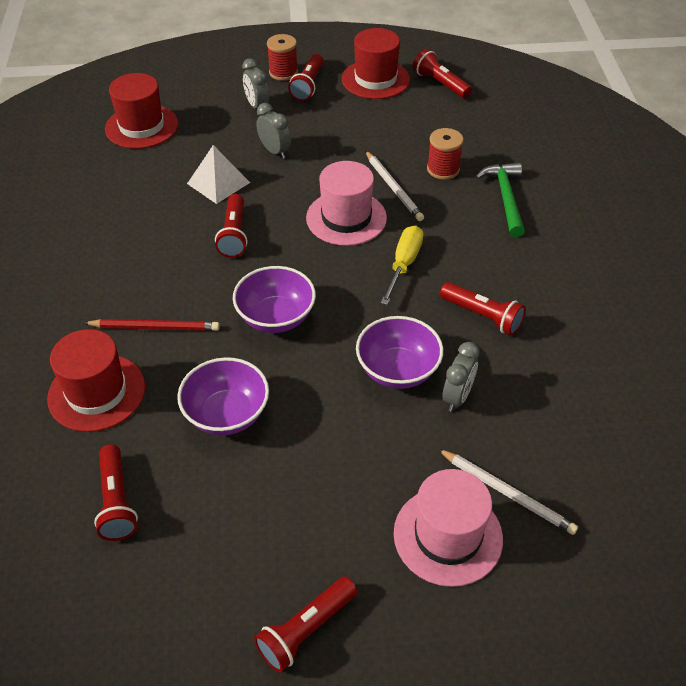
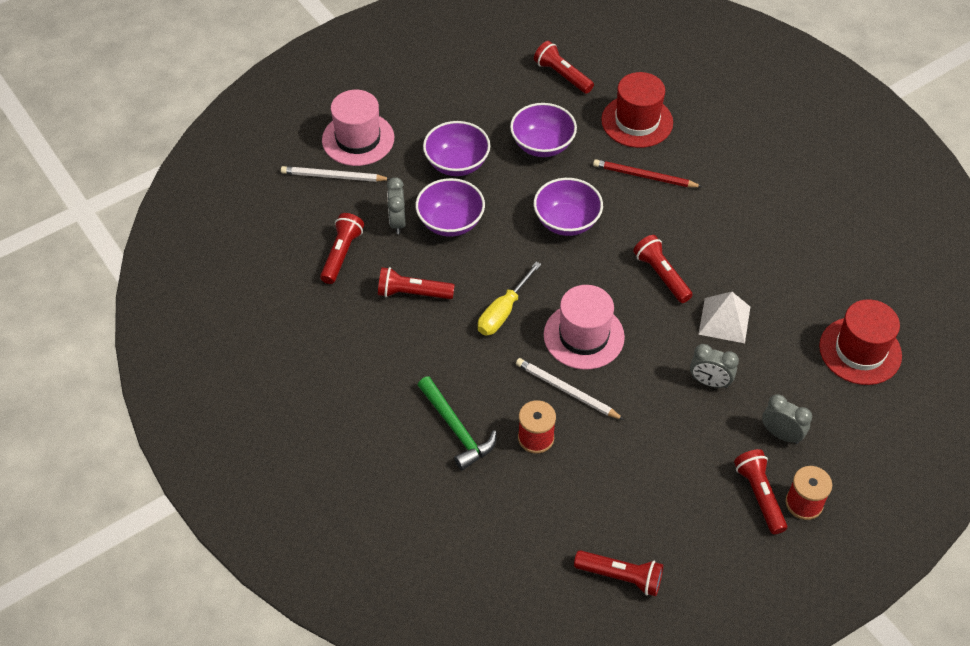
camera: 150 degrees right, 5 degrees up
(155, 327) = (644, 176): red pencil -> red pencil turned 45 degrees clockwise
(306, 630) = (409, 67): red flashlight -> red flashlight (341, 254)
(343, 438) = (457, 163): none -> purple bowl
(375, 79) = (697, 545): red hat -> none
(403, 264) = (503, 312): yellow screwdriver -> yellow screwdriver turned 45 degrees clockwise

